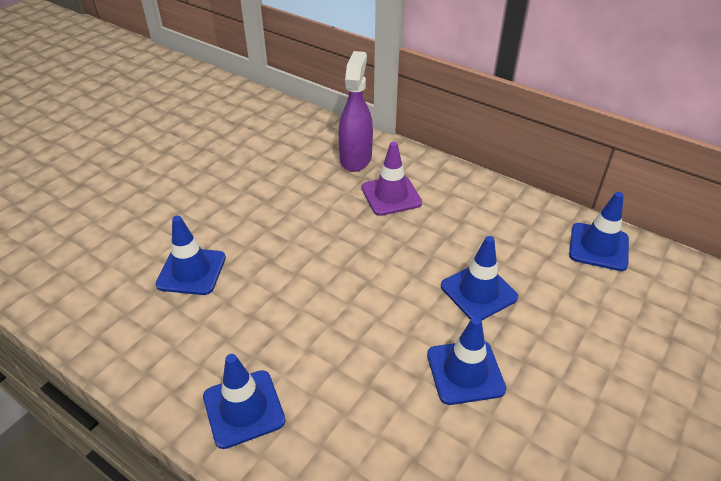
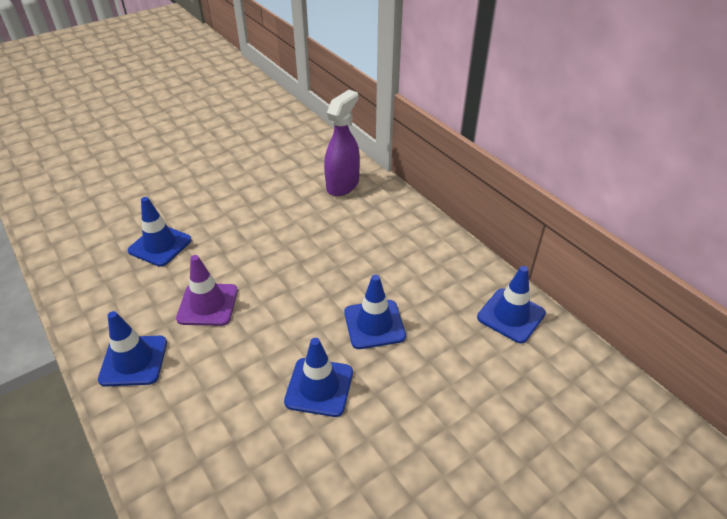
camera: 20 degrees right, 0 degrees up
(391, 195) = (352, 223): purple traffic cone -> purple traffic cone (208, 304)

